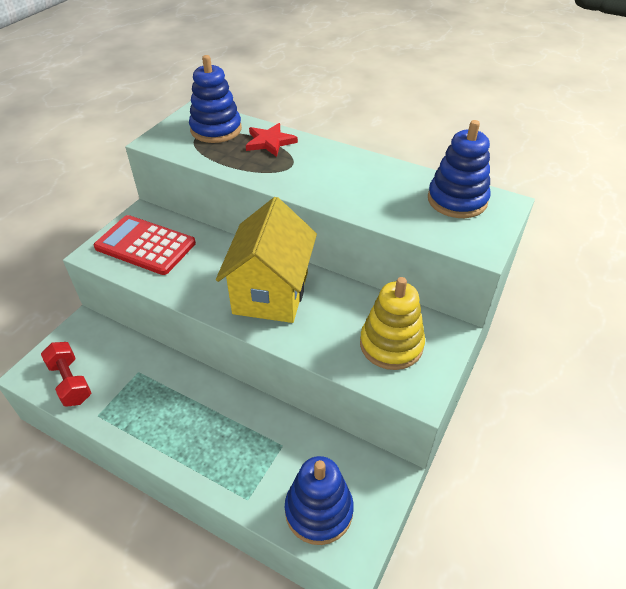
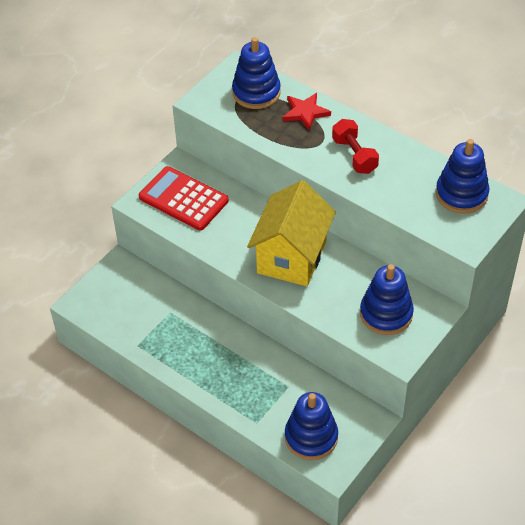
camera: 10 degrees right, 5 degrees up
(70, 382) = (113, 314): red dumbbell -> red dumbbell (354, 155)
(391, 345) = (386, 314): yellow stacking toy -> blue stacking toy

